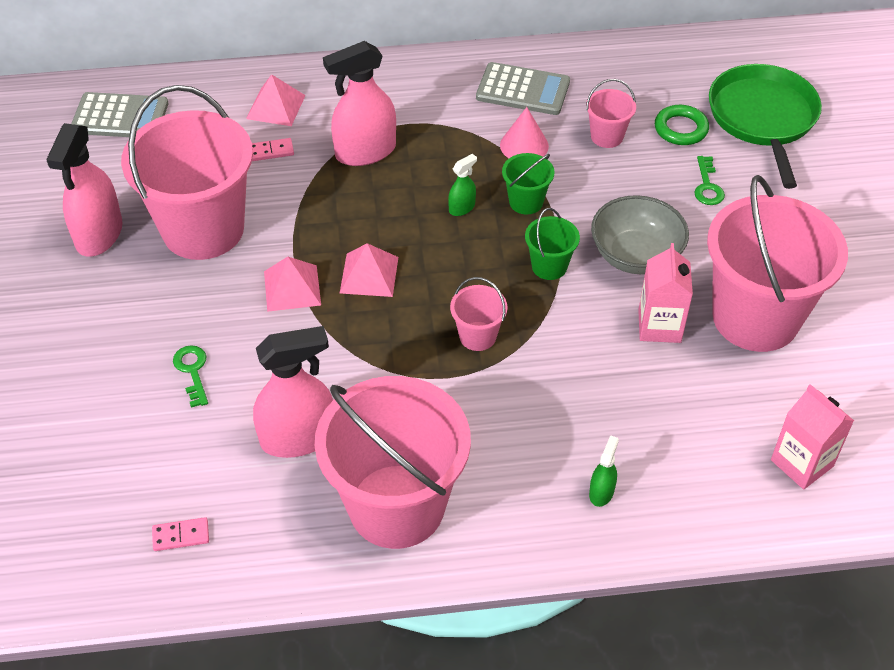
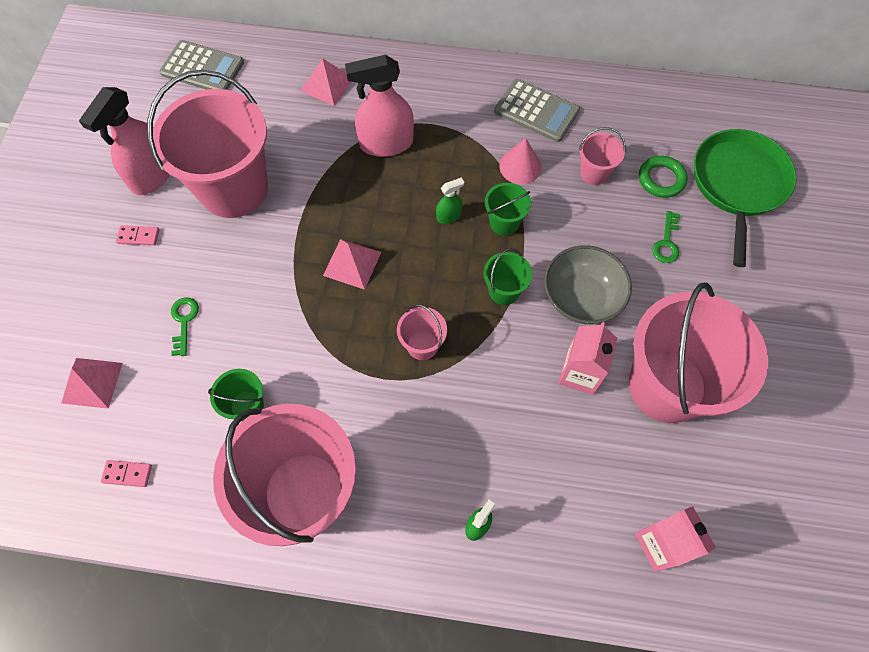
camera: 15 degrees right, 15 degrees up
(271, 151) = (310, 126): pink domino -> pink domino (138, 236)
(292, 288) = (286, 261): pink pyramid -> pink pyramid (92, 383)
(298, 437) = (247, 406): pink spray bottle -> green bucket

